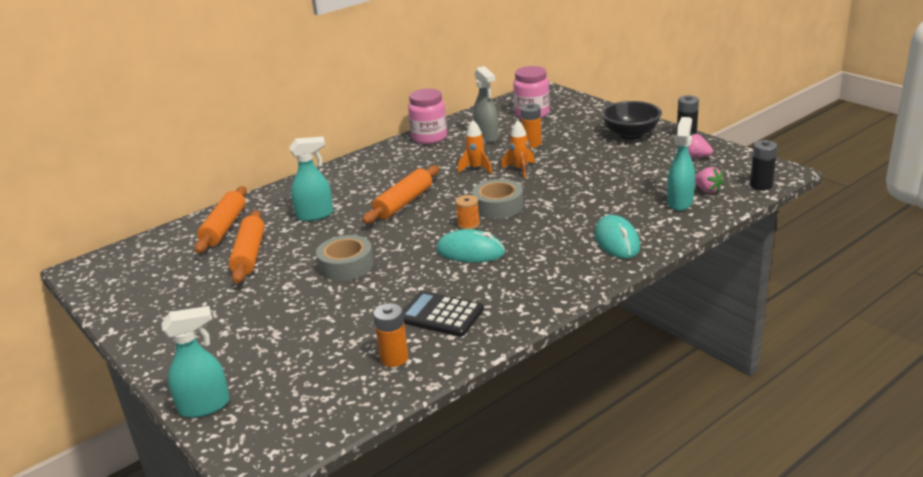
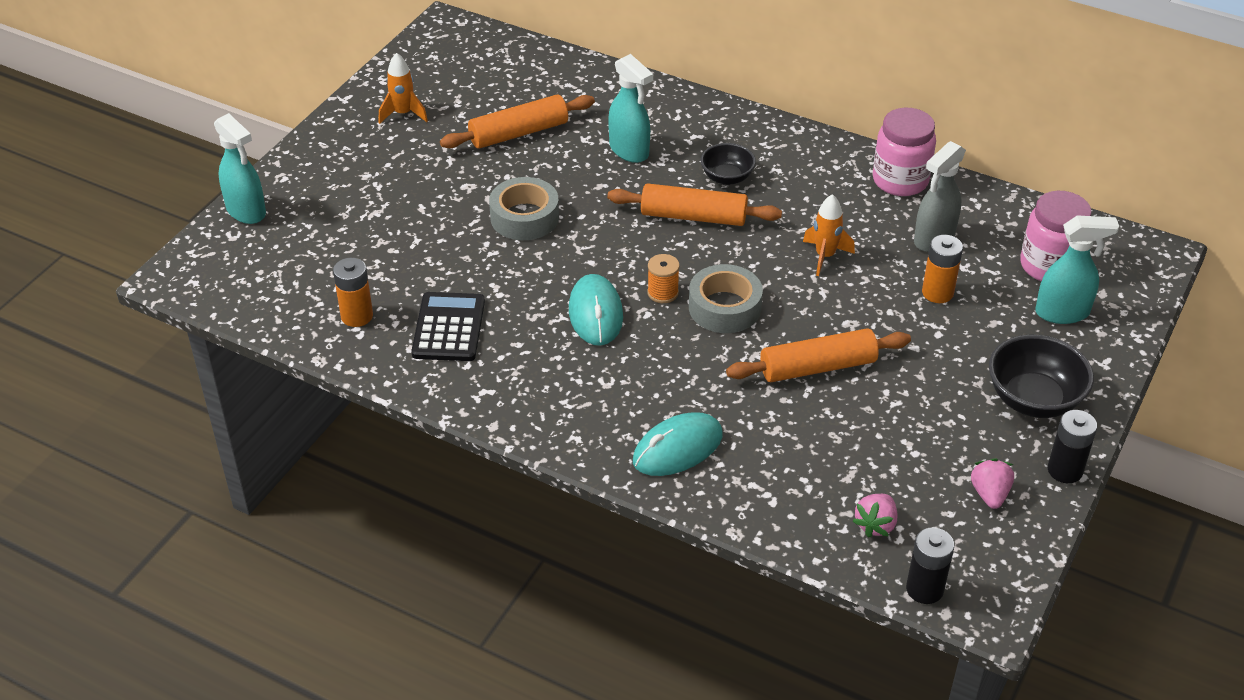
camera: 65 degrees right, 15 degrees up
(224, 228) = (570, 90): orange rolling pin -> orange rolling pin (817, 367)
(376, 186) = (727, 177): none -> black bowl
(520, 169) = (844, 301): orange rocket -> orange rocket (403, 114)
(680, 202) = (821, 498): turquoise spray bottle -> turquoise spray bottle (1063, 313)

